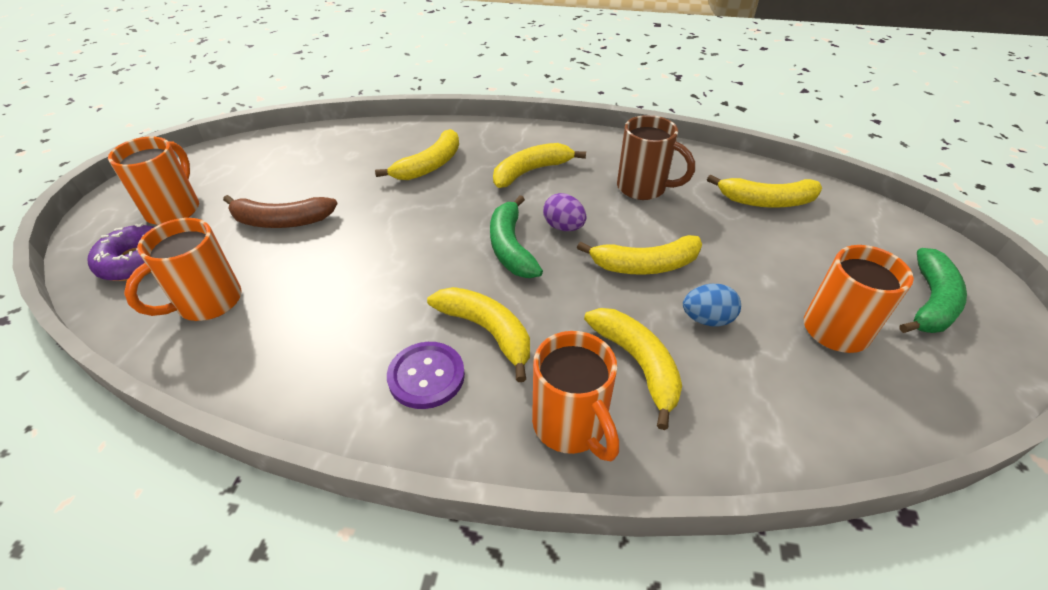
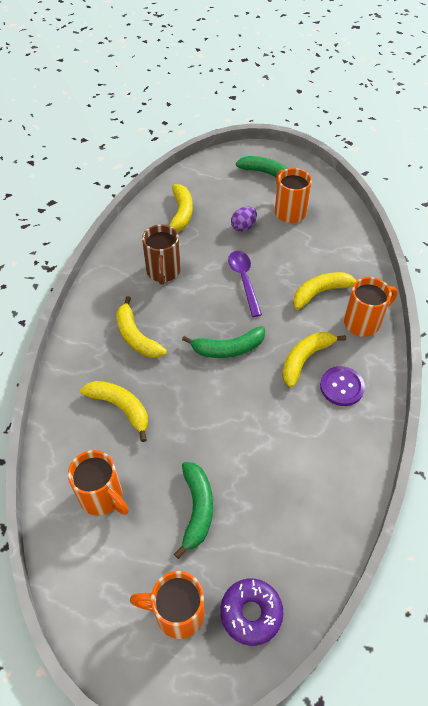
camera: 90 degrees left, 10 degrees up
(207, 303) = (294, 534): orange mug -> orange mug (102, 497)
(281, 221) = (197, 509): brown banana -> green banana
(563, 227) = (206, 319): purple egg -> purple egg (243, 226)
(643, 188) = (163, 272): brown mug -> brown mug turned 150 degrees clockwise
(645, 265) = (244, 280): yellow banana -> purple spoon
(707, 319) = (287, 260): blue egg -> none

